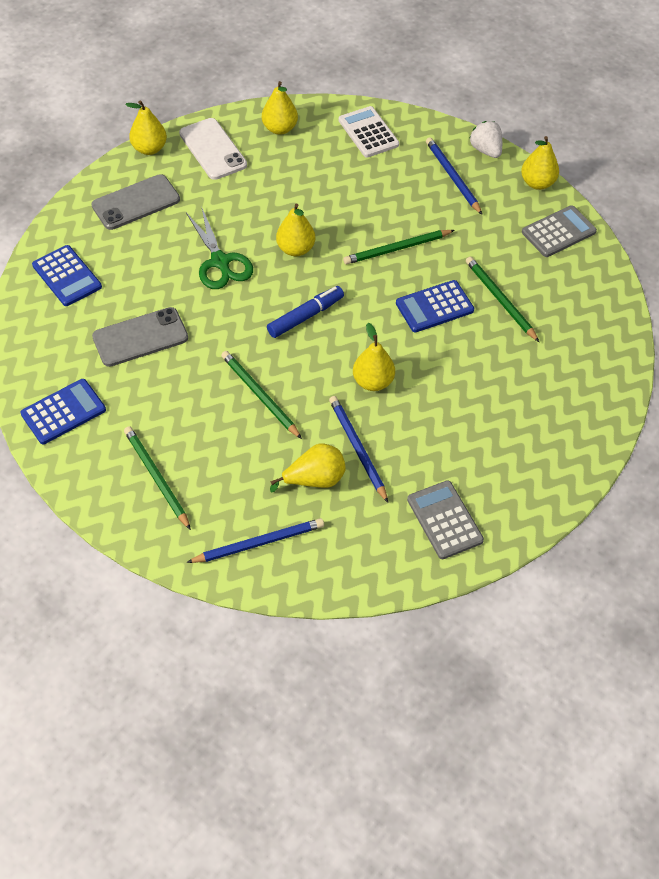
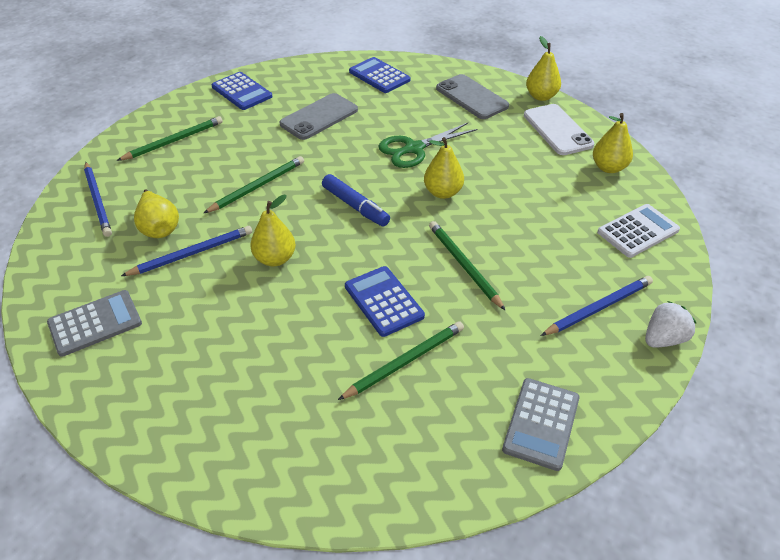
camera: 85 degrees right, 10 degrees down
(67, 276) = (379, 76): blue calculator -> blue calculator turned 90 degrees clockwise
(140, 337) = (319, 117): grey phone -> grey phone turned 75 degrees clockwise
(212, 149) = (557, 130): white phone -> white phone turned 75 degrees counterclockwise
(537, 183) = (627, 397): yellow pear -> none
(558, 232) = (541, 423): grey calculator -> grey calculator turned 60 degrees clockwise

